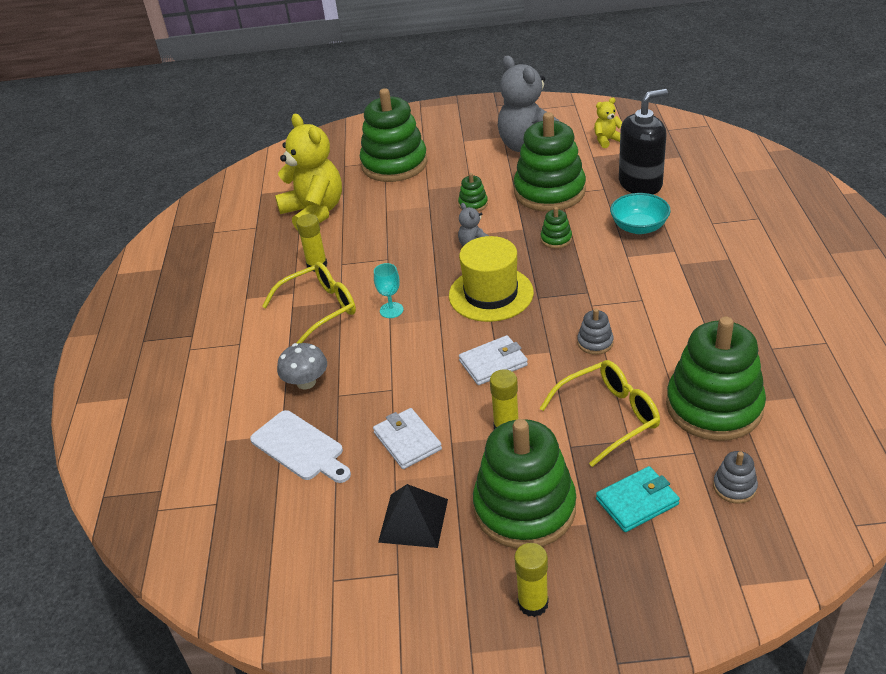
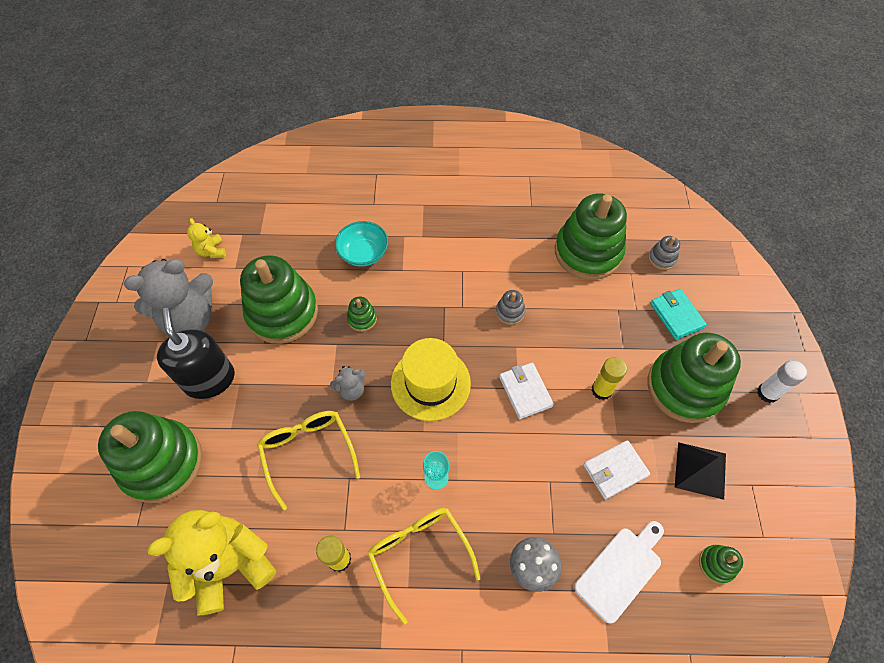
camera: 90 degrees left, 20 degrees up
(473, 204) = (278, 384): green stacking toy -> green stacking toy (716, 564)
(533, 603) = (767, 393): yellow glue stick -> white glue stick
(608, 417) = (594, 318): yellow glasses -> yellow glasses (308, 453)
(640, 184) = (298, 239): black soap dispenser -> black soap dispenser (209, 379)

